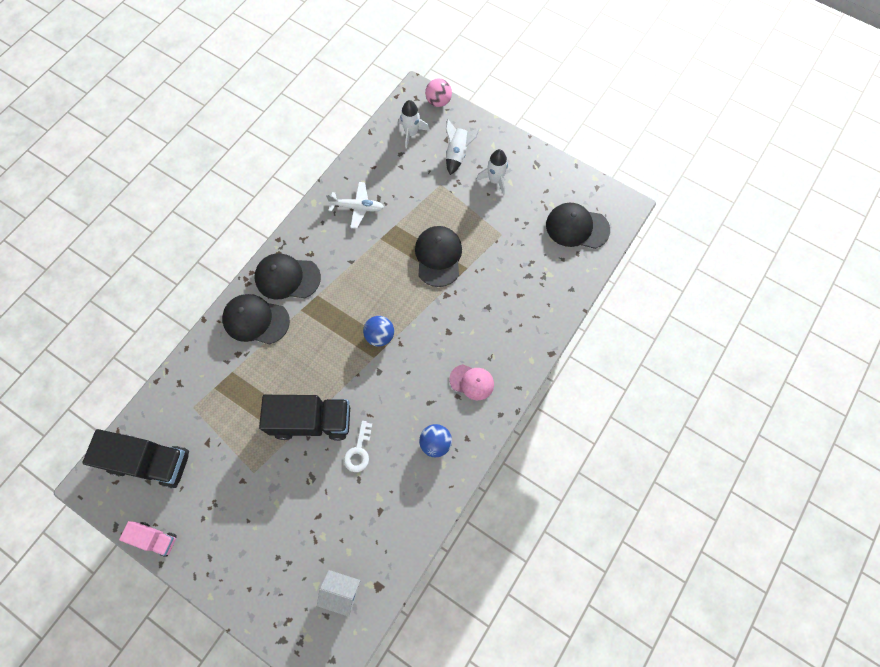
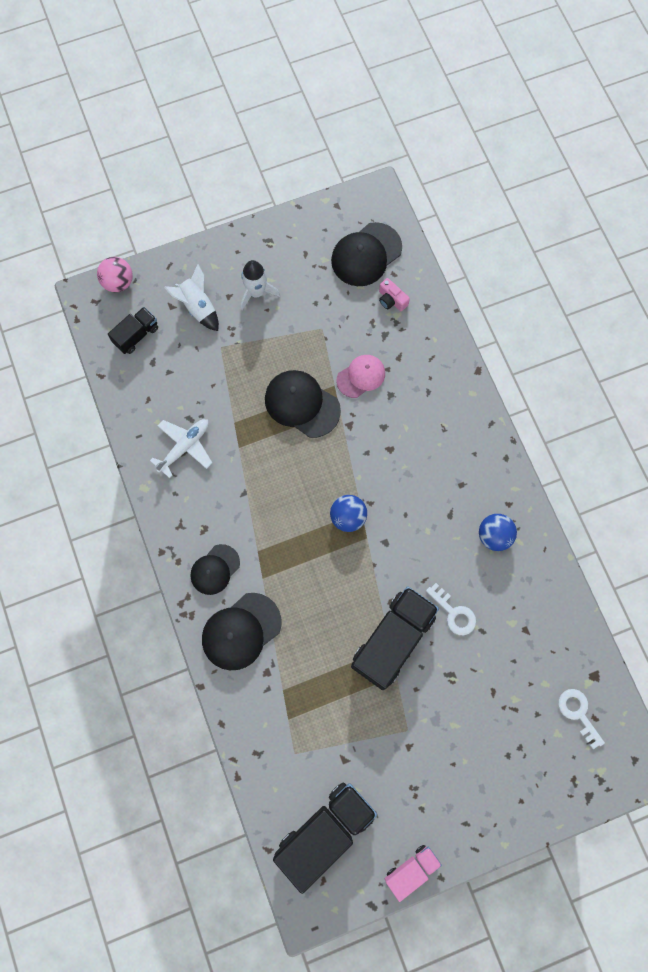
camera: 55 degrees left, 5 degrees up
(287, 278) = (215, 569): black cap -> black cap, size x0.65
(341, 591) = (578, 713): white house -> white key
(411, 133) = (136, 335): white rocket -> black truck
(472, 382) = (456, 462): pink cap -> pink cap (361, 376)
(557, 264) = (391, 300): none -> pink camera

